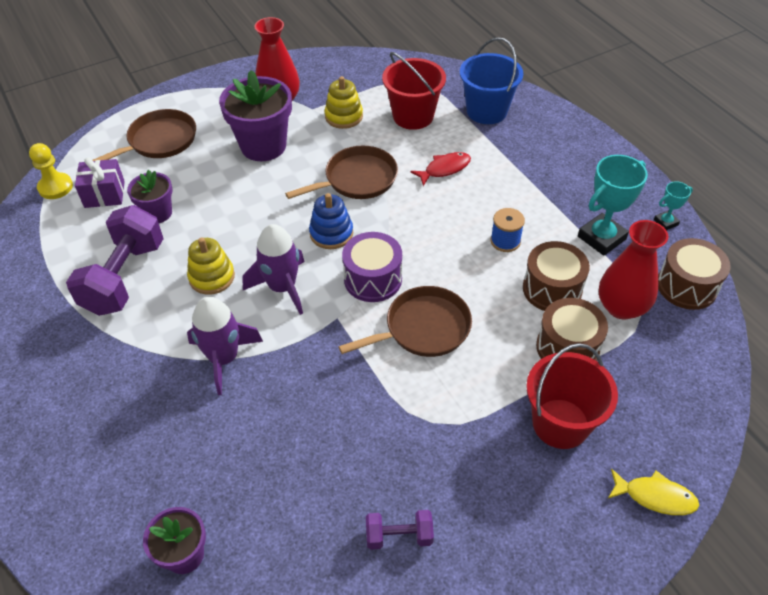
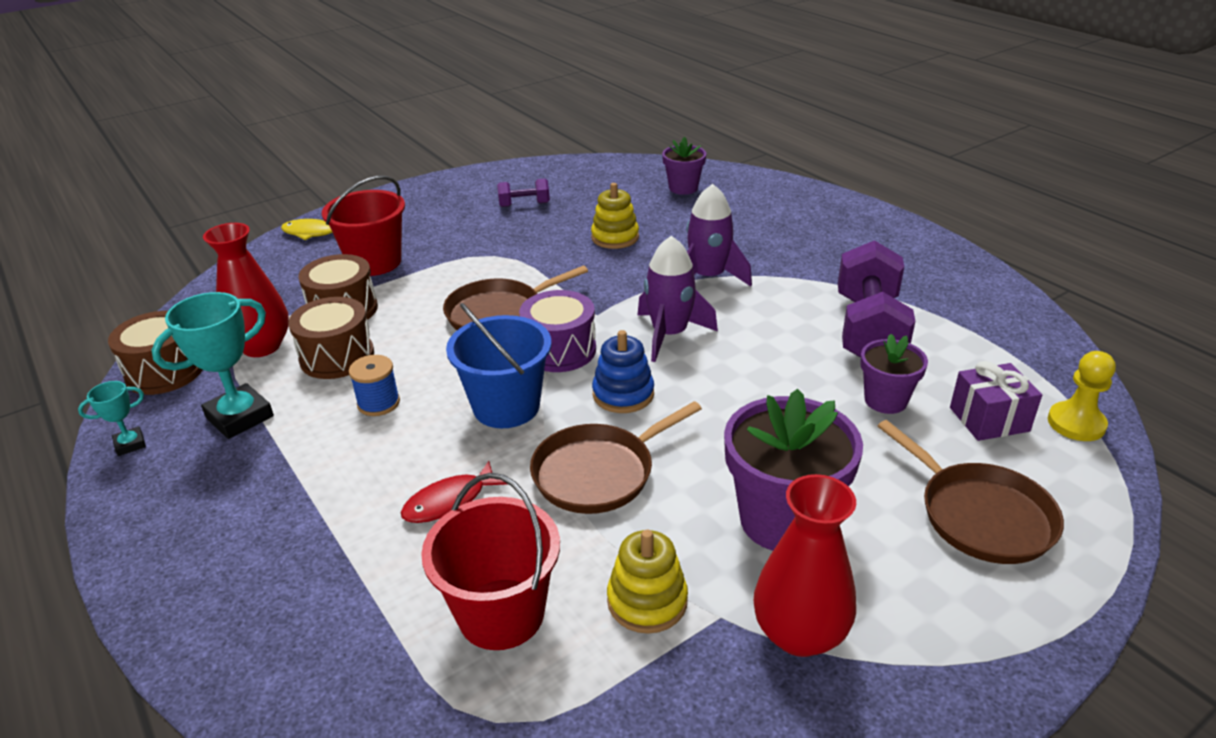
camera: 175 degrees right, 15 degrees down
(159, 141) = (980, 515): brown pan -> brown pan turned 75 degrees counterclockwise
(212, 277) = (761, 338): yellow stacking toy -> yellow stacking toy (615, 237)
(487, 111) = (339, 641): blue bucket -> blue bucket (506, 407)

